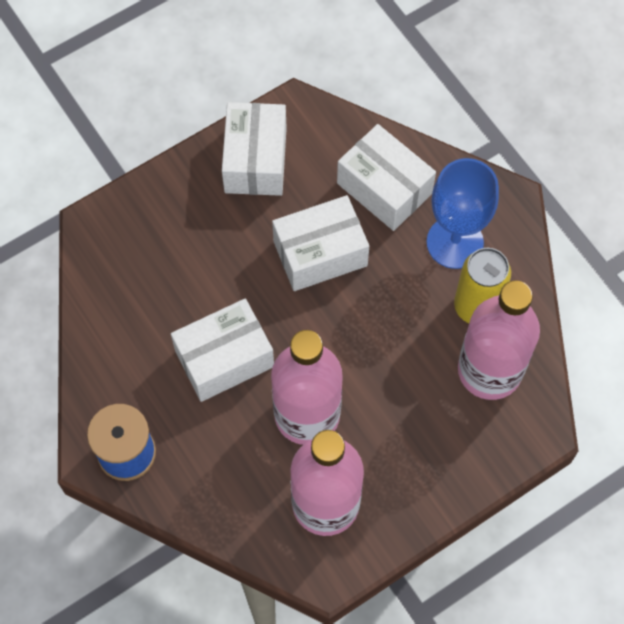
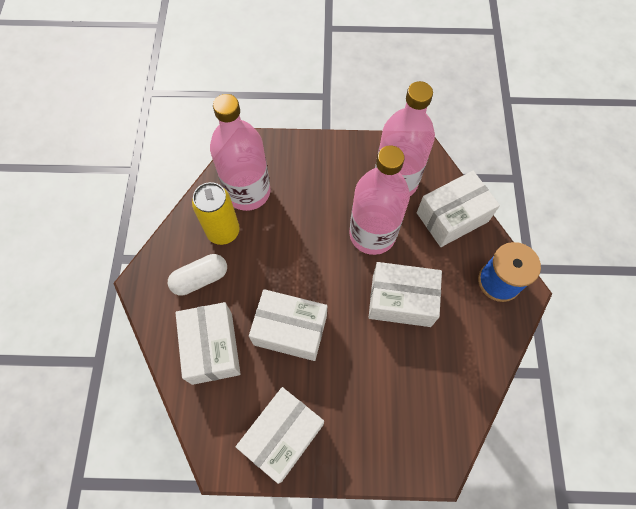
camera: 145 degrees left, 0 degrees up
(226, 500) = (452, 217): none -> white box
(455, 242) = (200, 279): blue goblet -> white capsule

